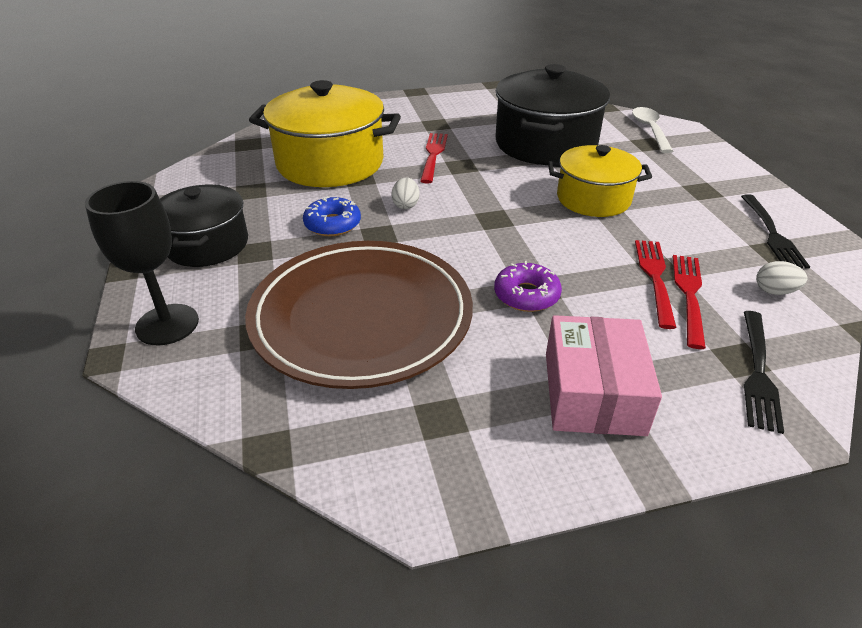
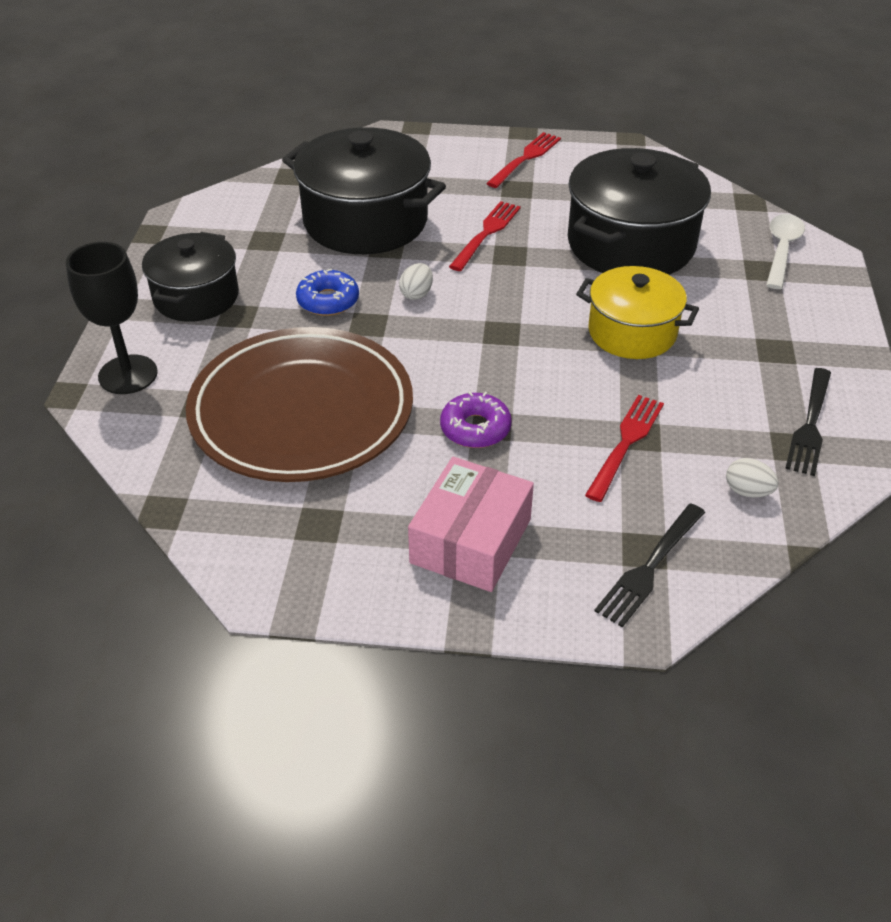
camera: 20 degrees right, 5 degrees up
(330, 163) = (365, 221): yellow pot -> black pot
(689, 295) = (647, 471): red fork -> red fork (525, 159)

